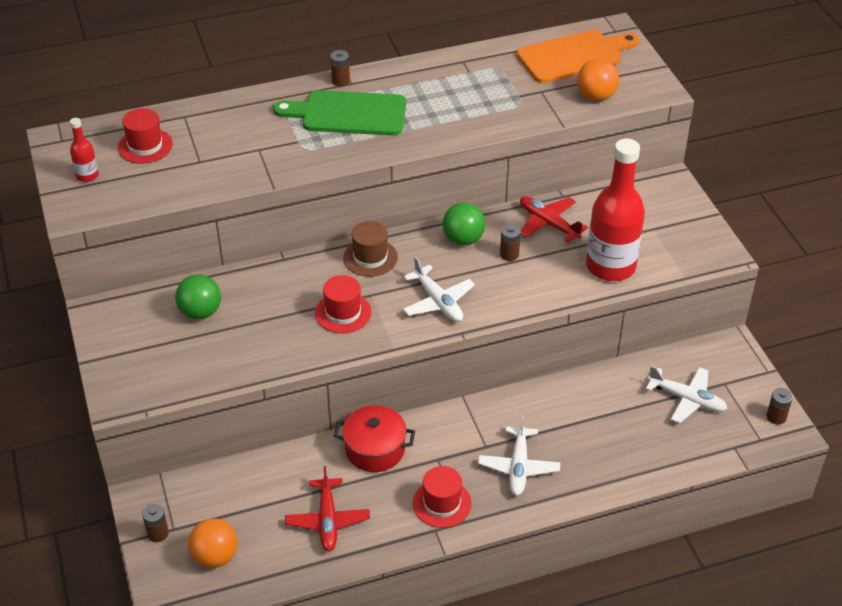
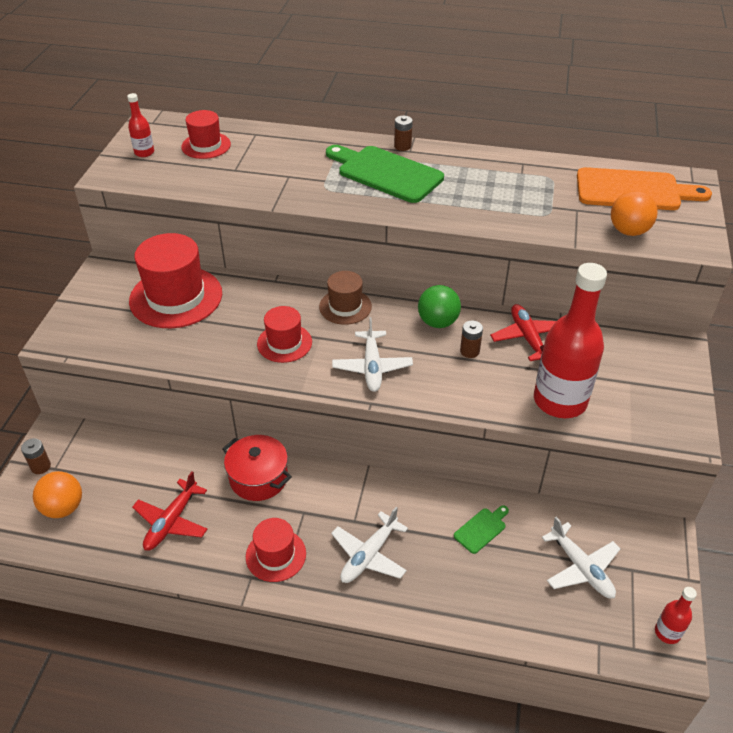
camera: 30 degrees right, 0 degrees up
(200, 312) = (176, 297): green ball -> red hat
(592, 405) = (481, 529): none -> green cutting board
(776, 417) = (667, 632): brown battery -> red bottle

